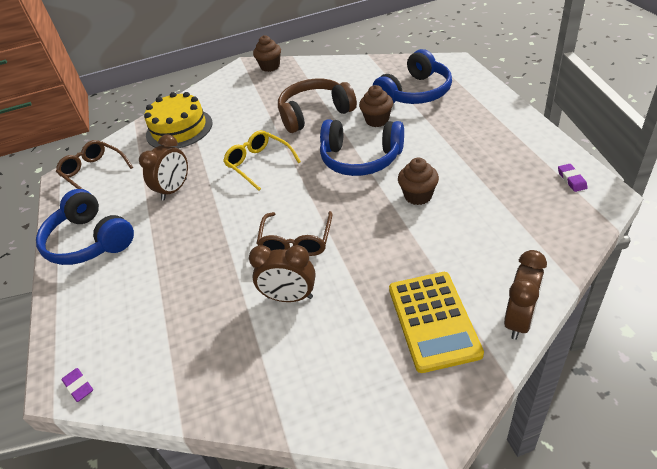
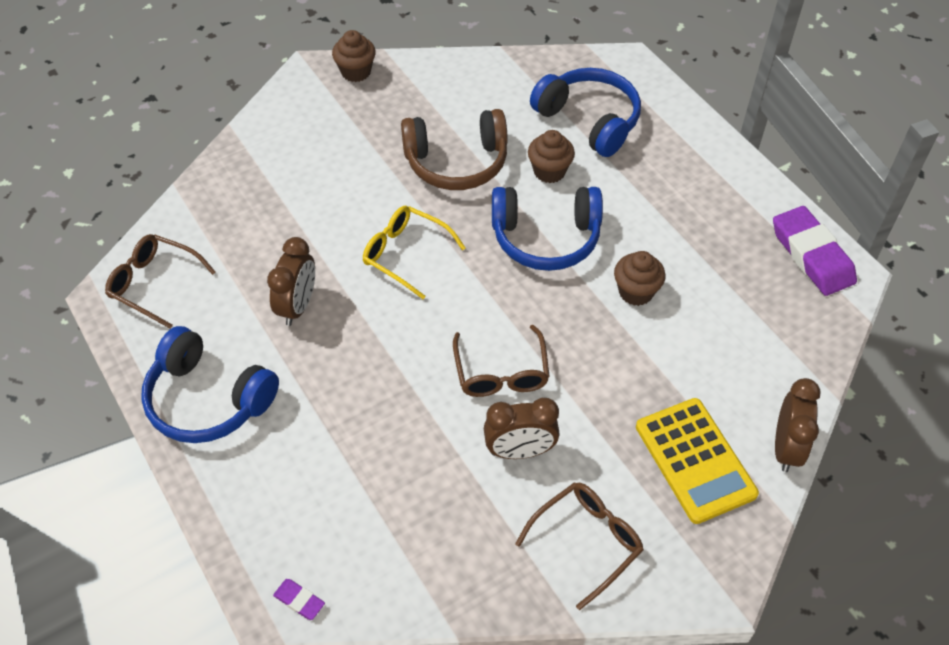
camera: 20 degrees left, 10 degrees up
(179, 129) = (257, 198): yellow cake -> none
(314, 114) = (456, 162): brown headphones -> brown headphones turned 150 degrees counterclockwise
(320, 374) = (587, 541): none -> brown glasses
(415, 93) = (589, 120): blue headphones -> blue headphones turned 75 degrees counterclockwise
(571, 179) = (812, 255): purple eraser -> purple eraser, size x2.30

